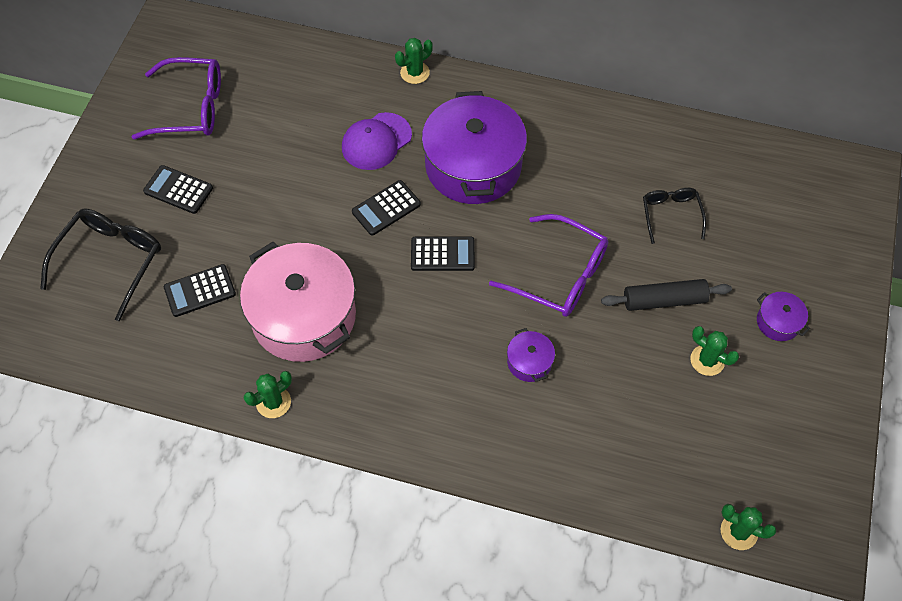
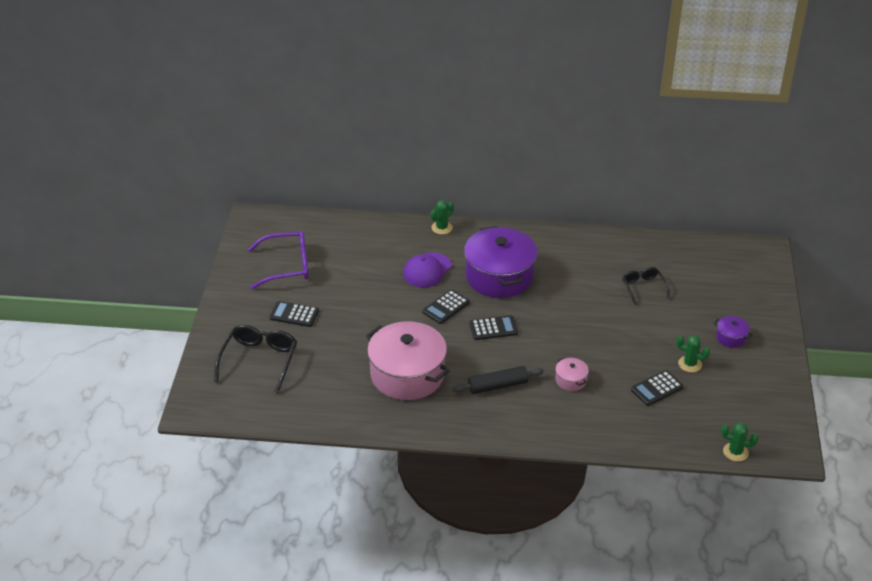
camera: 10 degrees left, 20 degrees down
(200, 291) = (329, 370): black calculator -> black calculator (657, 388)
(273, 402) = (401, 424): green cactus -> none
(529, 362) = (571, 380): purple pot -> pink pot
(559, 275) = (577, 330): purple glasses -> none
(664, 300) = (652, 335): black rolling pin -> black rolling pin (498, 386)

